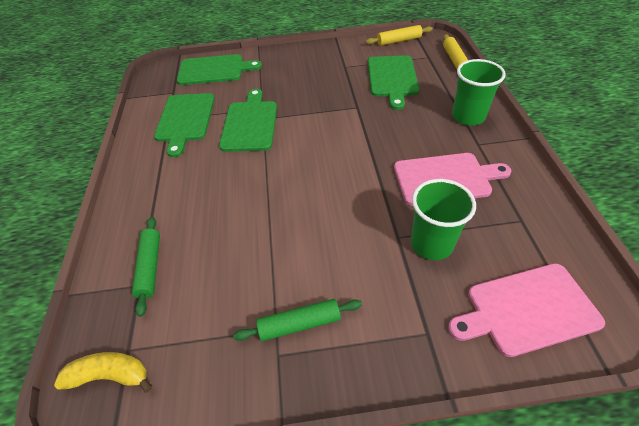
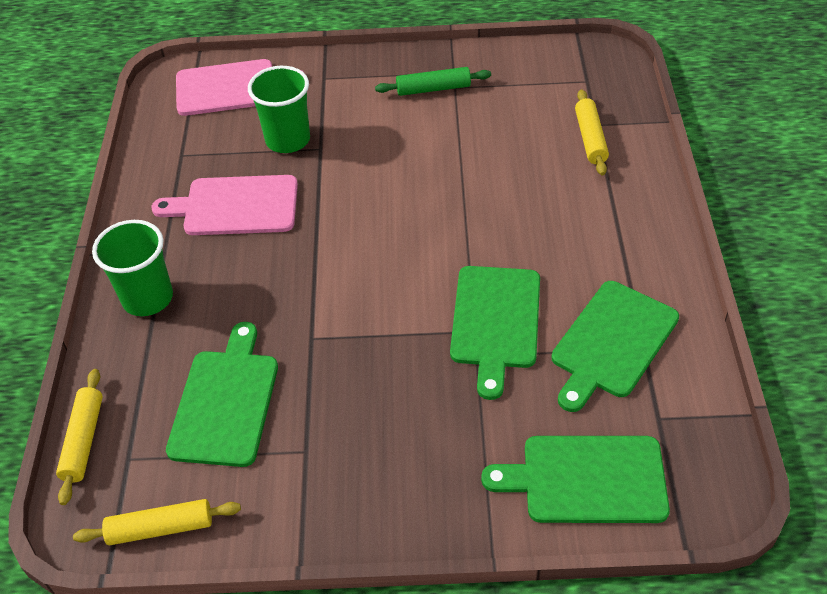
camera: 175 degrees left, 0 degrees up
(110, 376) = (595, 67): yellow banana -> none
(150, 267) = (590, 138): green rolling pin -> yellow rolling pin
(185, 120) = (612, 342): green cutting board -> green cutting board turned 150 degrees counterclockwise

